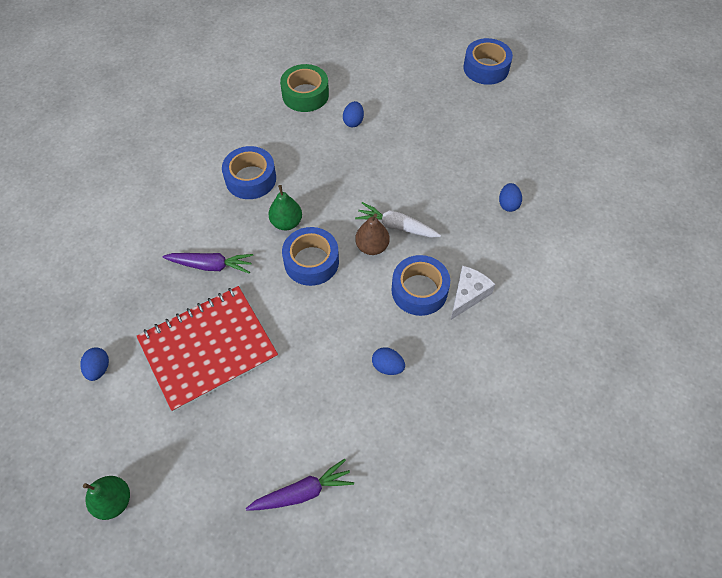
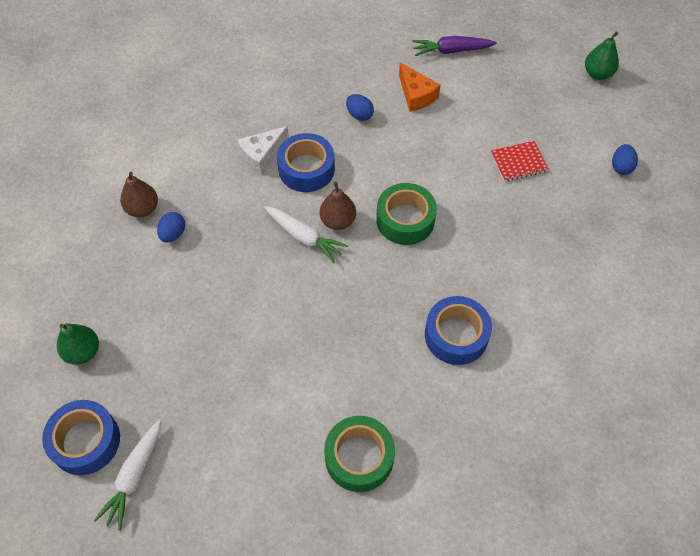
camera: 165 degrees left, 0 degrees up
(208, 348) = (518, 162): red notebook -> red notebook, size x0.44
(211, 265) = (511, 239): purple carrot -> none
(286, 222) = (423, 268): green pear -> green pear (83, 352)
(311, 261) = (405, 220): blue tape -> green tape
(332, 409) = (416, 95): none -> orange cheese
(353, 121) = (306, 391): blue egg -> none
(444, 58) = (134, 477): none -> white carrot
(547, 219) = (142, 209): none -> brown pear

